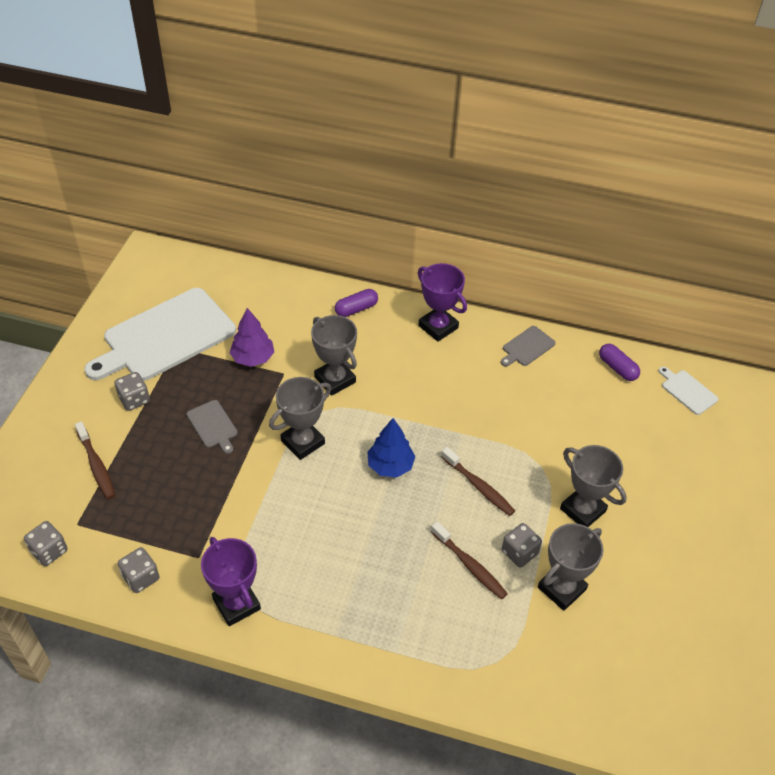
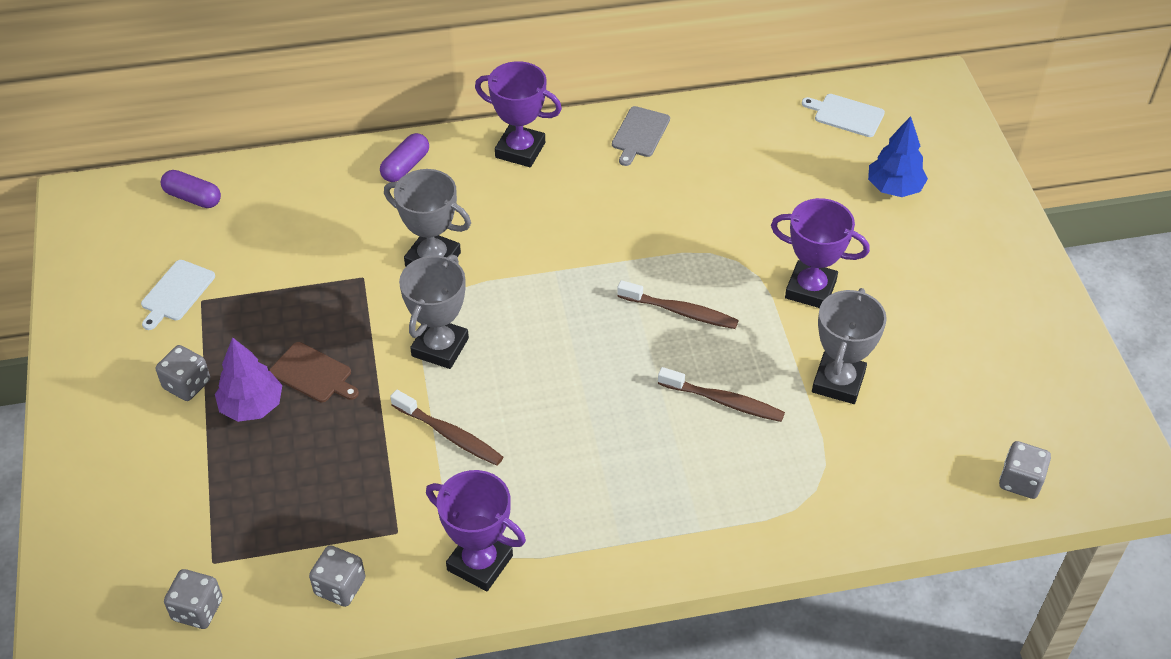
camera: 25 degrees left, 0 degrees up
(96, 465) = (190, 483): brown toothbrush -> brown toothbrush (450, 435)
(165, 337) = (176, 293): white cutting board -> white cutting board, size x0.42
(213, 426) = (313, 374): grey cutting board -> brown cutting board
(253, 358) = (311, 274): purple tree -> purple tree (252, 406)
(390, 465) = (563, 330): blue tree -> blue tree (894, 188)
(519, 552) = (769, 364): grey dice -> grey dice (1020, 481)
(582, 510) = (810, 289): grey trophy -> purple trophy
(617, 368) = (755, 119): purple capsule -> purple capsule (193, 198)

